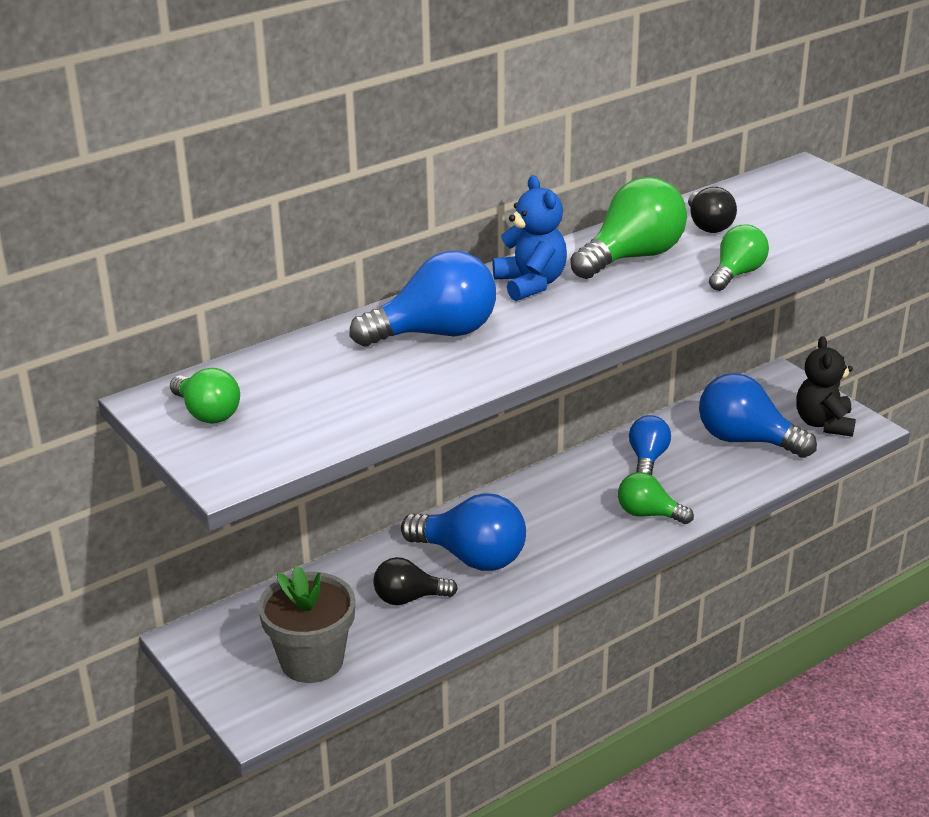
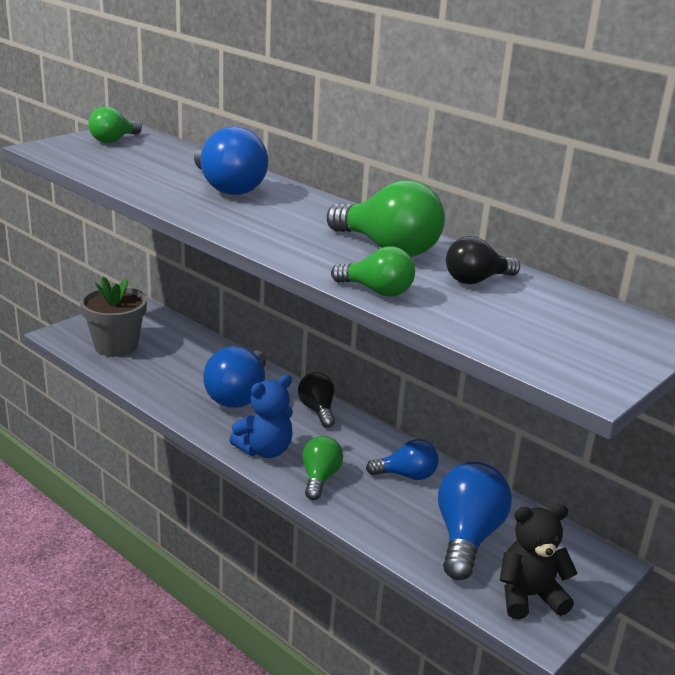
camera: 75 degrees right, 5 degrees down
(409, 598) = (185, 374): black light bulb -> black light bulb (317, 410)
(531, 284) = (319, 214): blue teddy bear -> blue teddy bear (265, 450)

